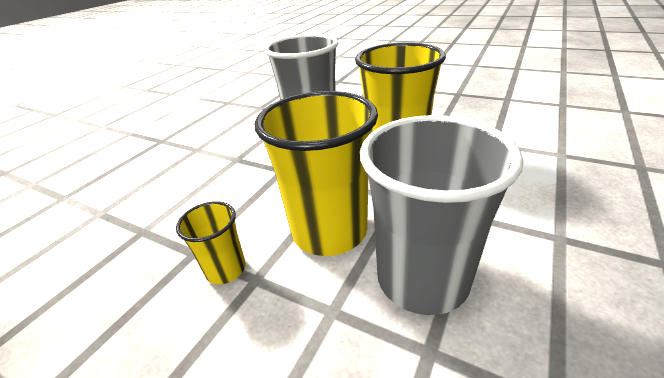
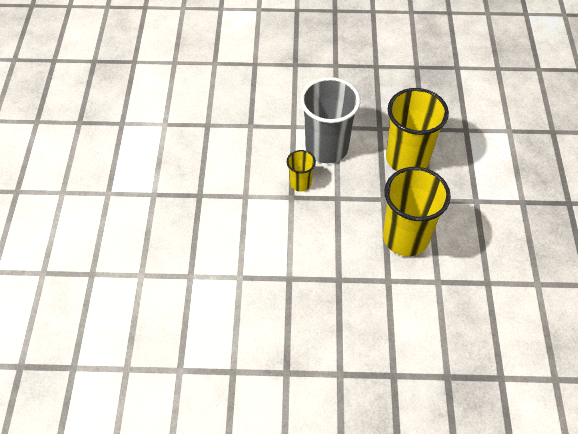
camera: 30 degrees left, 20 degrees up
(226, 269) = (367, 281): yellow cup -> yellow cup (300, 183)
(422, 279) = (469, 249): grey cup -> none

